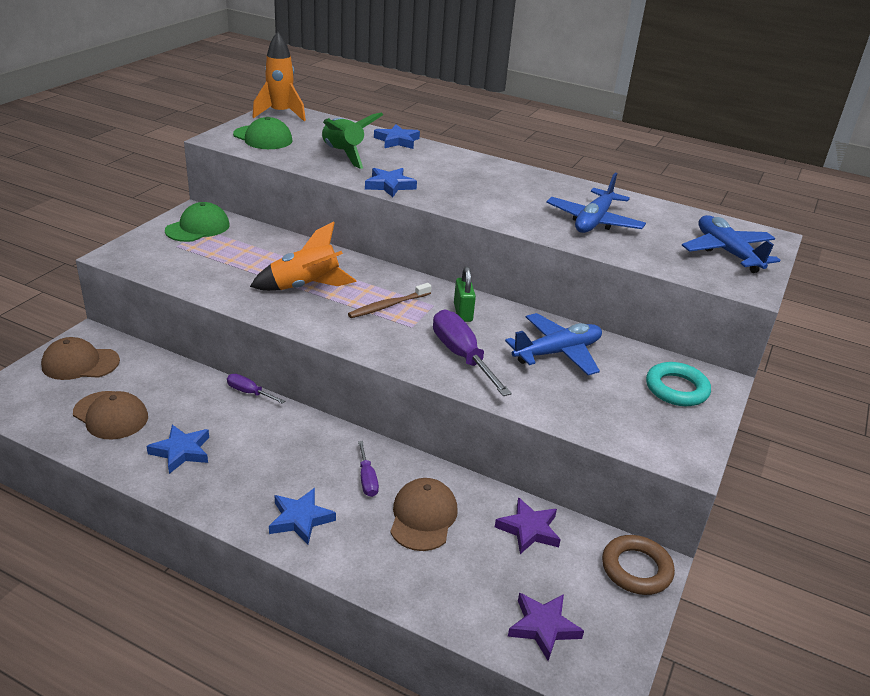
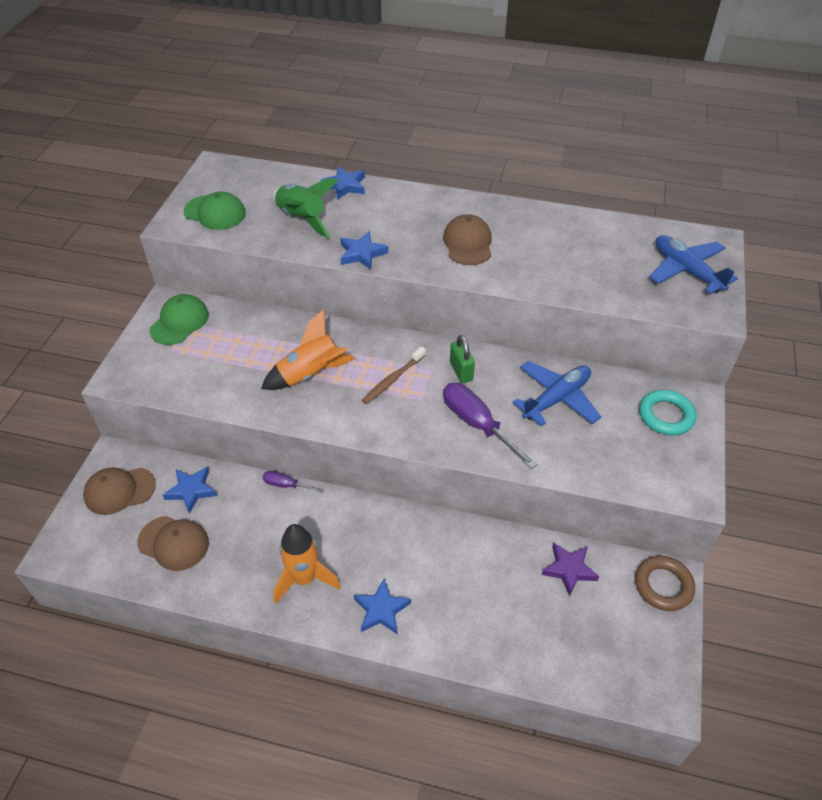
camera: 10 degrees left, 15 degrees up
(181, 451) = (253, 566): blue star -> blue star (191, 490)
(280, 114) = (217, 172): orange rocket -> orange rocket (304, 579)
(367, 479) = (422, 553): purple screwdriver -> none
(423, 517) = (481, 580): brown cap -> brown cap (468, 243)
(543, 627) = (607, 662): purple star -> none
(594, 221) = (561, 258): blue plane -> none

